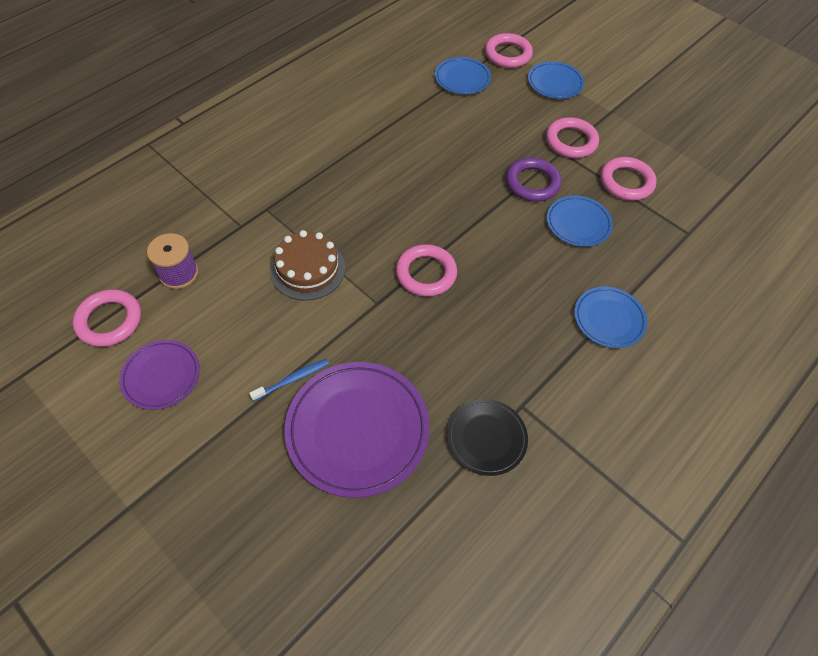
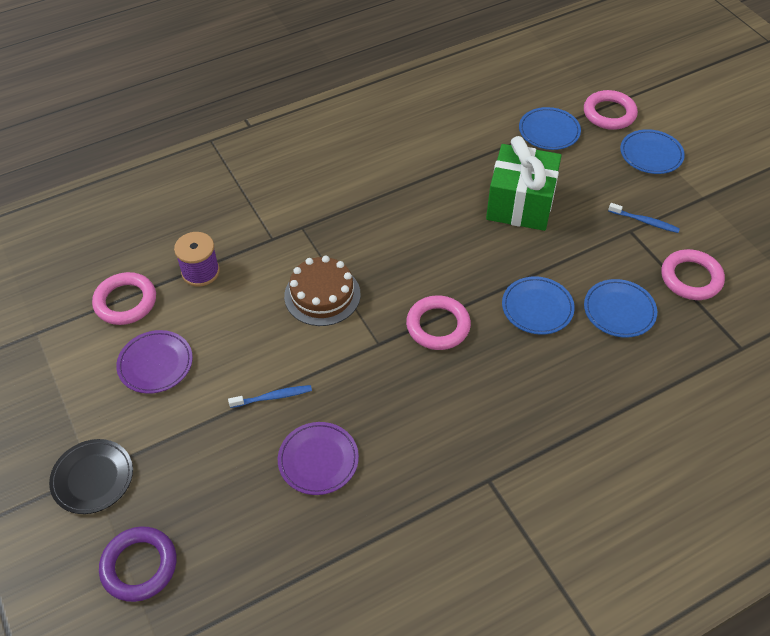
camera: 20 degrees right, 5 degrees down
(357, 430) = (318, 460): purple plate -> purple plate, size x0.56
(460, 147) = (520, 204): none -> green gift
(486, 438) = (441, 501): black plate -> black plate (92, 478)
(532, 183) = (584, 257): purple ring -> purple ring (139, 566)
(571, 141) = (645, 221): pink ring -> blue toothbrush
(609, 319) = (614, 417): blue plate -> blue plate (537, 308)

